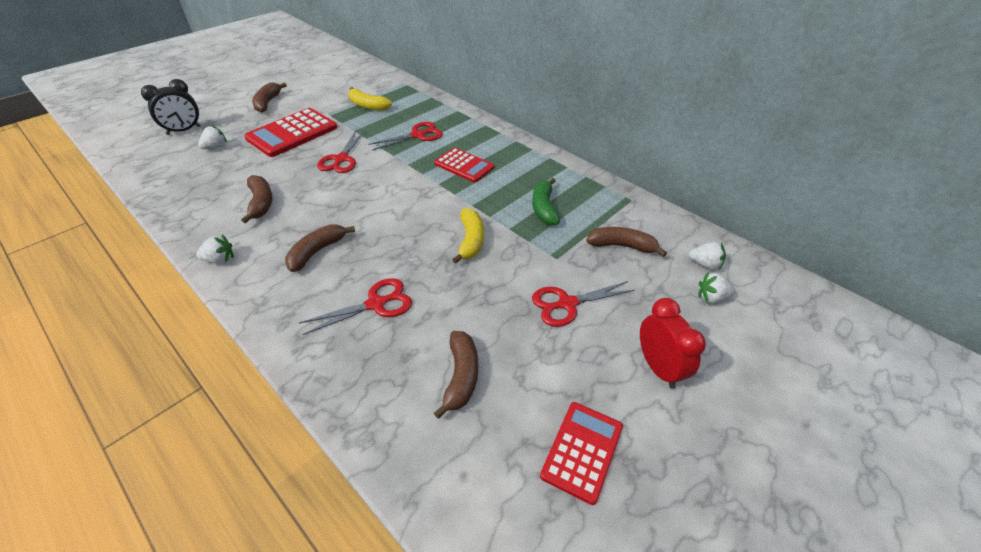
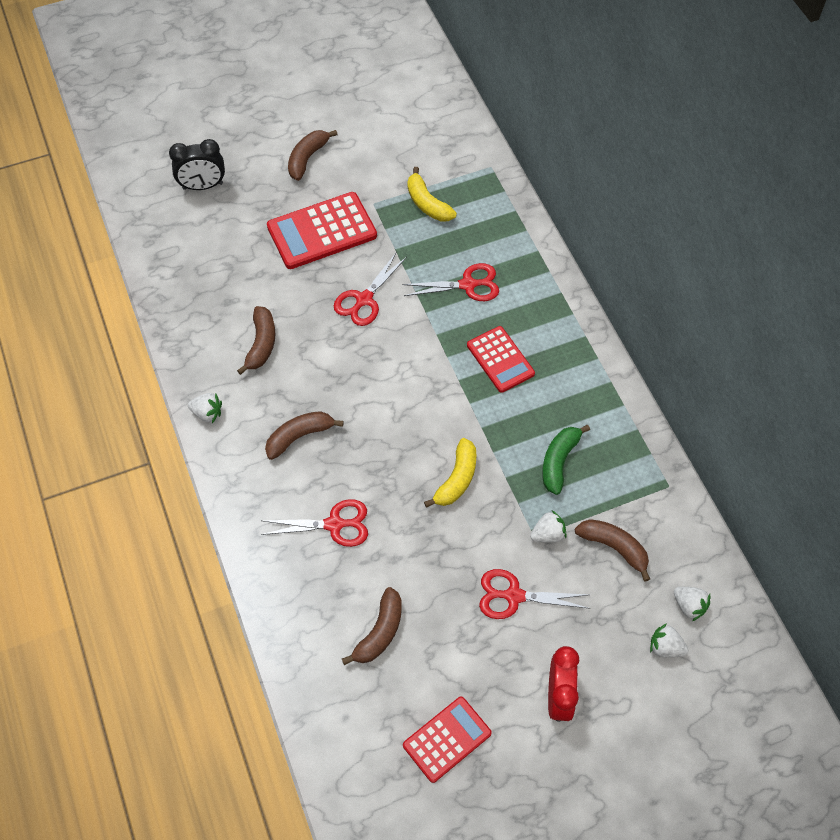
camera: 25 degrees right, 15 degrees up
(216, 147) = (232, 230): white strawberry -> white strawberry (548, 534)

